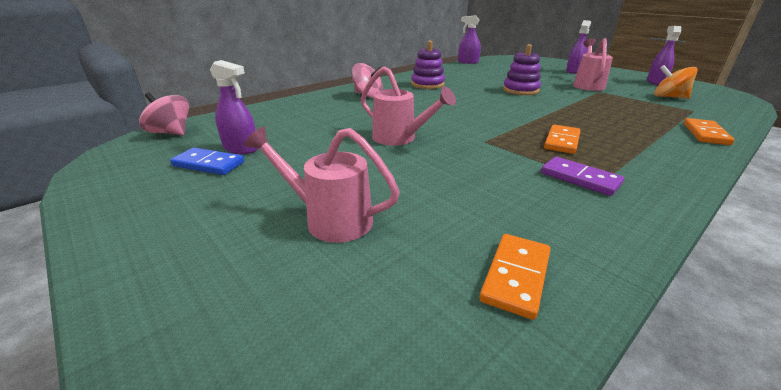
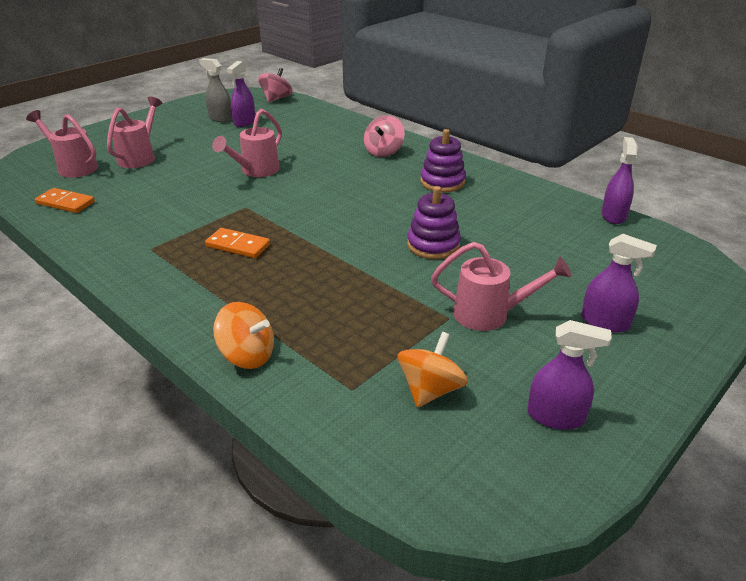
camera: 85 degrees right, 5 degrees up
(209, 164) = (220, 118): blue domino -> grey spray bottle
(352, 299) = (74, 167): none -> pink watering can
(580, 178) = (159, 240): purple domino -> none
(705, 134) = (247, 355): orange domino -> orange spinning top

